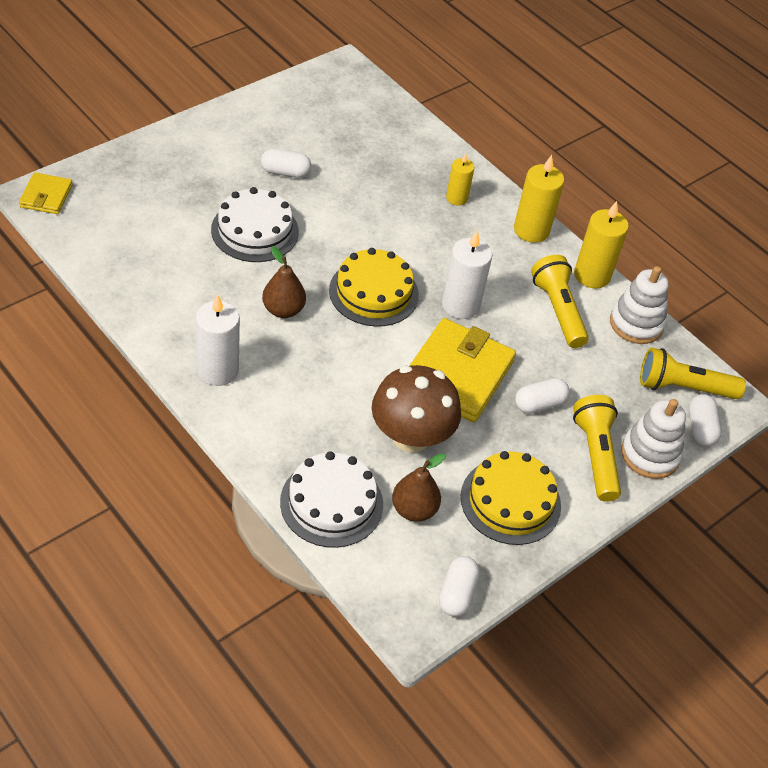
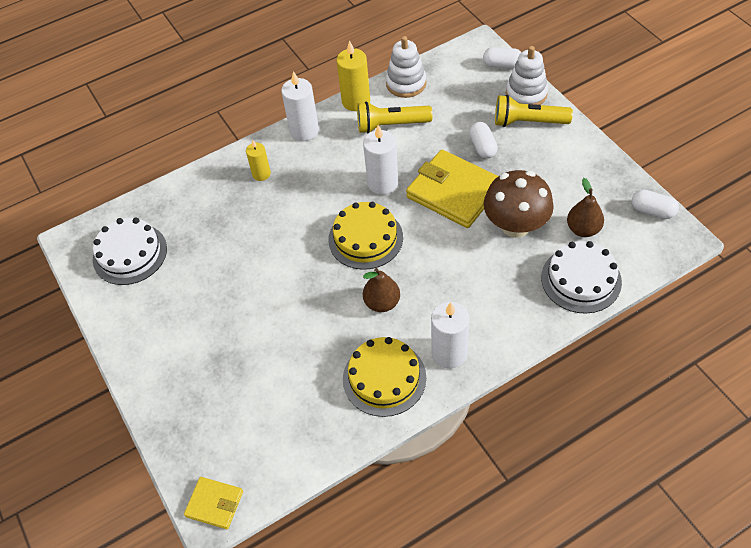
camera: 70 degrees left, 5 degrees up
(255, 230) = (284, 321): white cake -> white cake (130, 254)
(285, 172) = (211, 294): white capsule -> none
(510, 501) = (571, 173): yellow cake -> yellow cake (384, 378)
(531, 230) = (304, 131): yellow candle -> white candle
(683, 388) = (466, 68): yellow flashlight -> none

